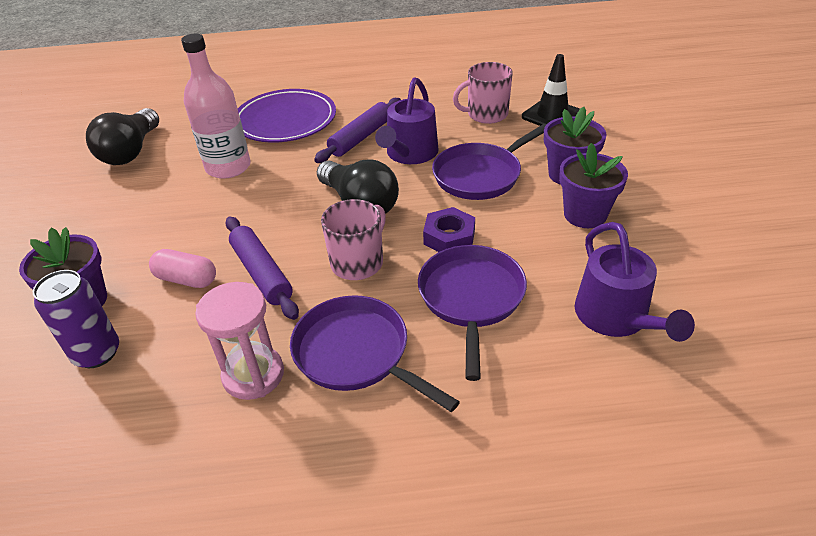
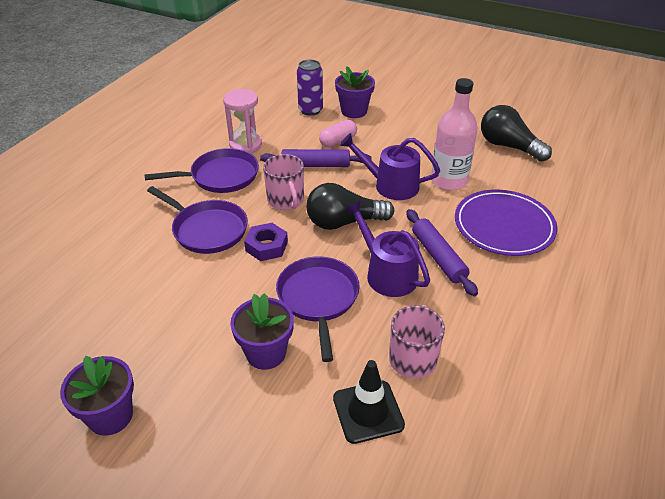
camera: 120 degrees right, 0 degrees up
(585, 215) = (212, 328): purple flower pot -> purple flower pot (110, 416)
(616, 317) = (123, 278): purple watering can -> purple watering can (391, 185)

